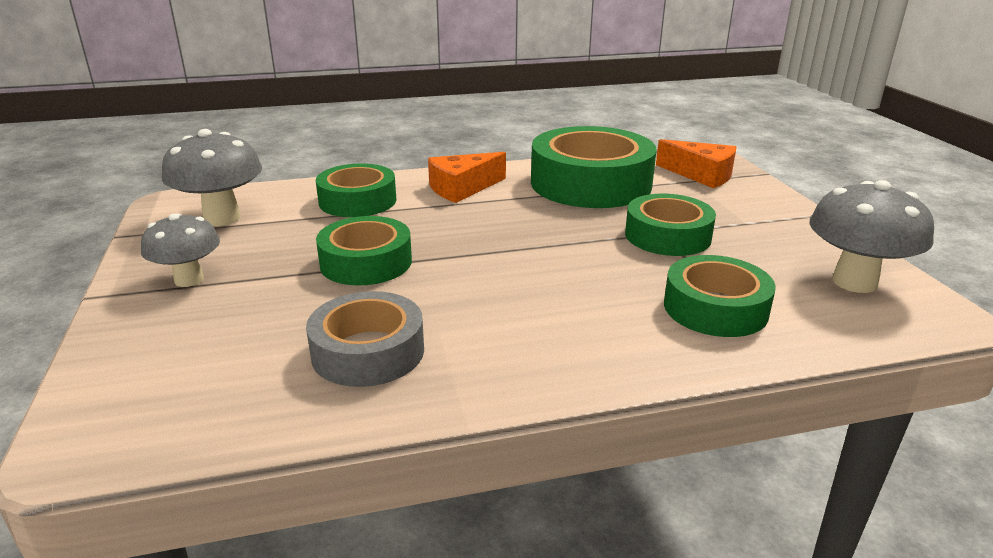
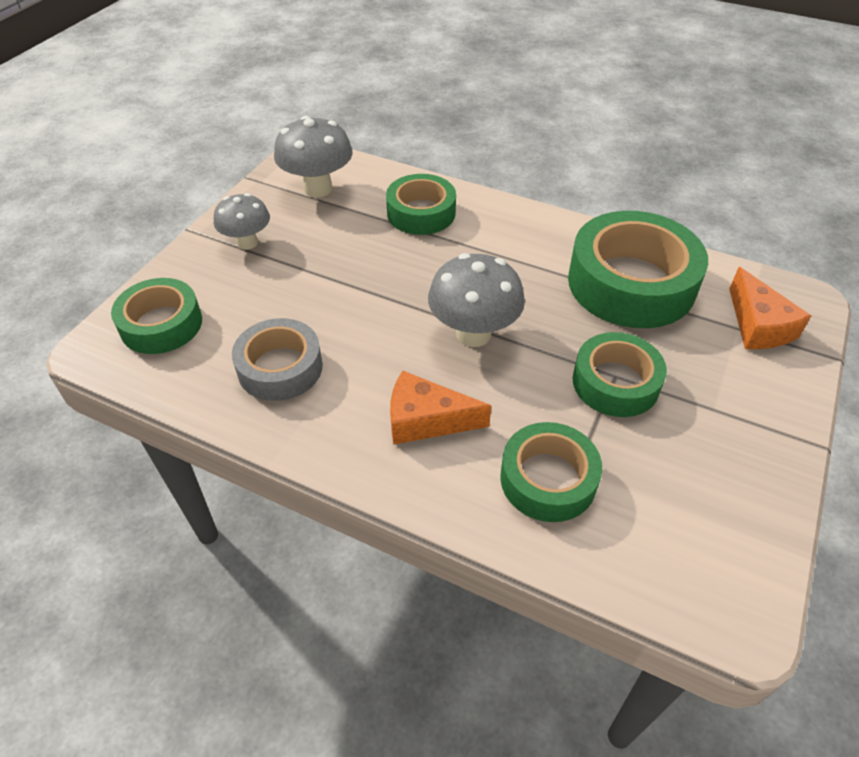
camera: 40 degrees right, 20 degrees up
(366, 262) = (360, 284): green tape -> green tape (161, 324)
(462, 188) = (513, 236): orange cheese -> orange cheese (426, 420)
(854, 282) = (713, 533): grey mushroom -> grey mushroom (473, 334)

